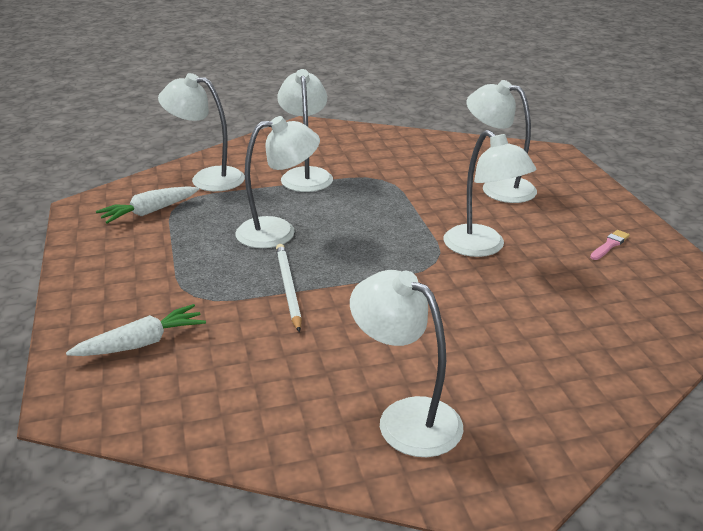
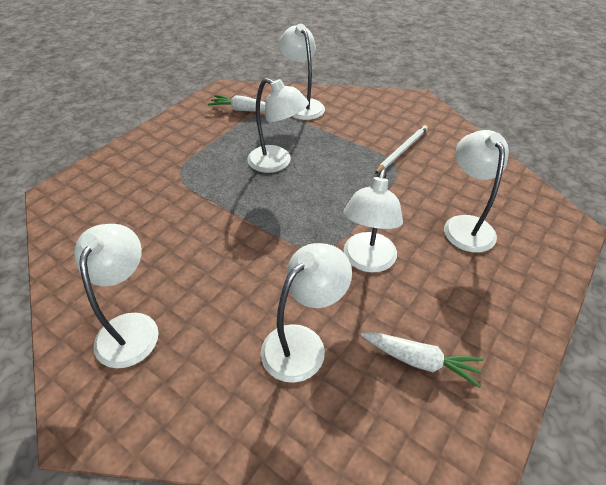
camera: 50 degrees right, 15 degrees up
(141, 343) = (121, 183): white carrot -> white carrot (420, 361)
(288, 288) = (221, 201): white pencil -> white pencil (402, 150)
(306, 175) = (356, 135): white lamp -> white lamp (302, 343)
(610, 245) = (465, 336): pink brush -> none

